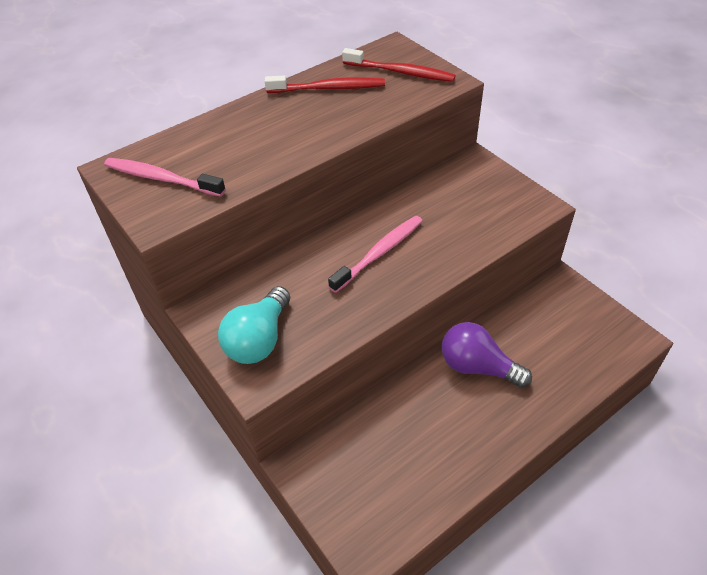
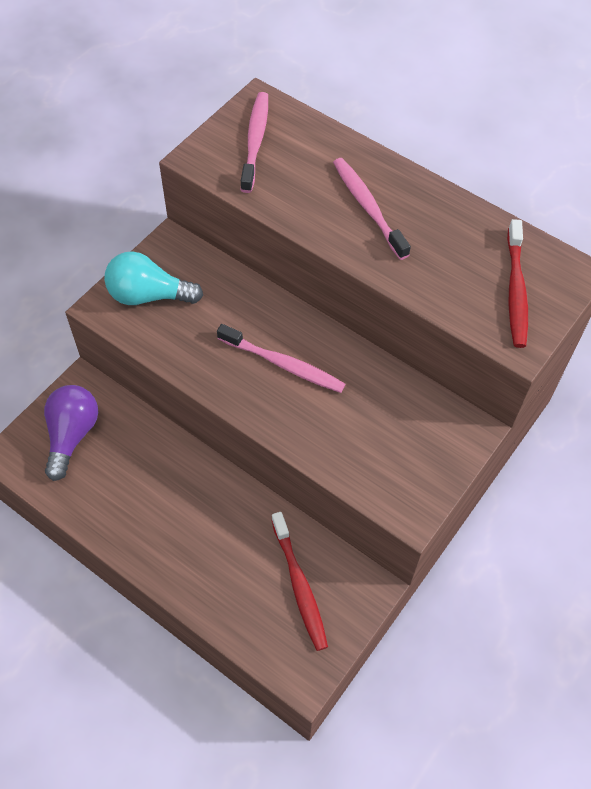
camera: 70 degrees right, 10 degrees up
(282, 126) = (368, 207): none -> pink toothbrush
(328, 88) = (453, 229): red toothbrush -> red toothbrush (299, 585)
(477, 367) = (222, 514): purple light bulb -> purple light bulb (72, 435)

